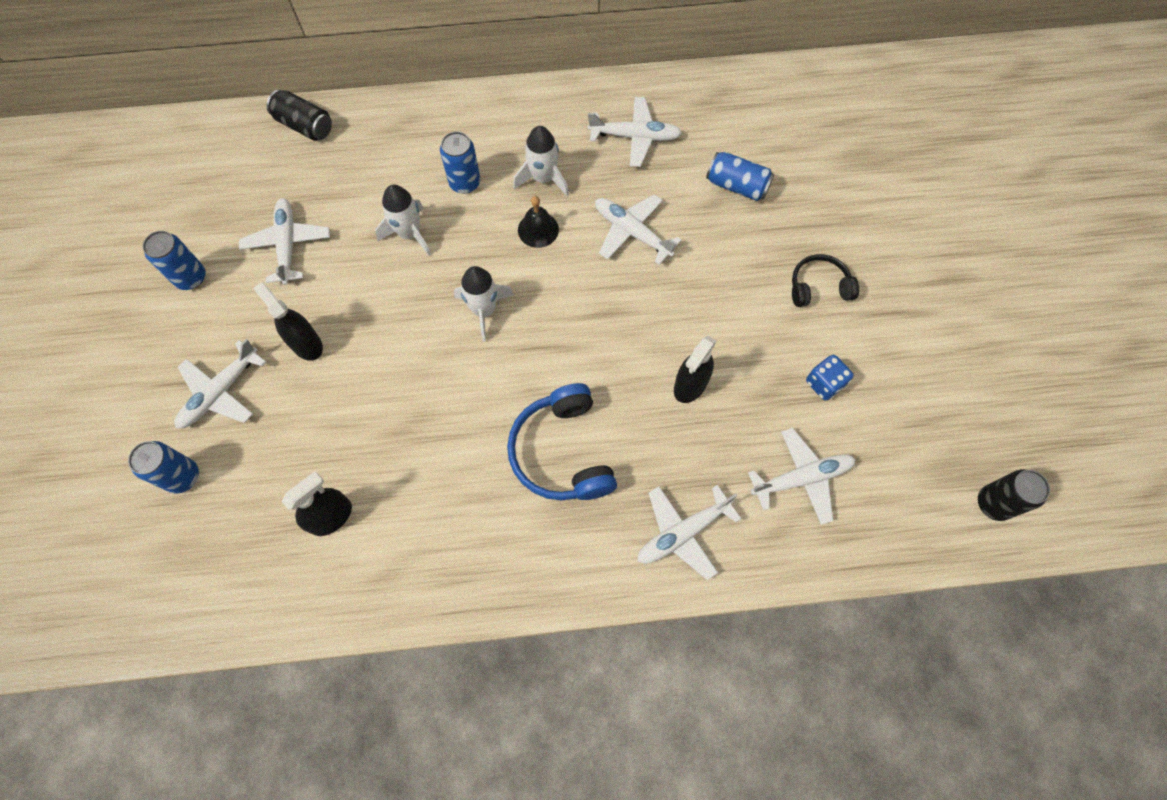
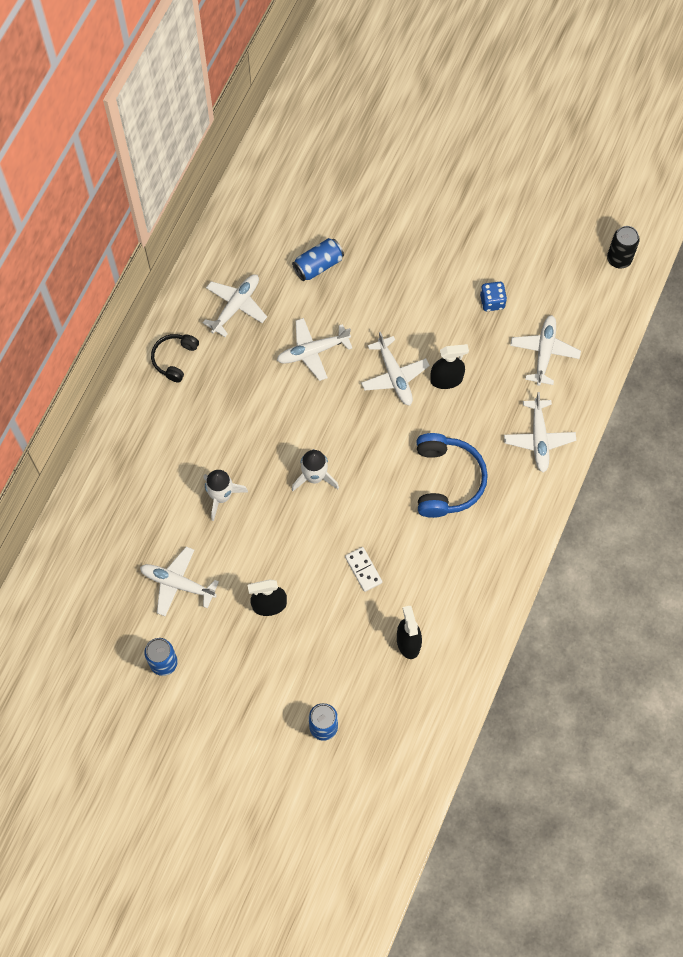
camera: 60 degrees left, 0 degrees up
(221, 392) = (273, 677): white plane -> white plane (394, 375)
(305, 126) = (75, 527): black can -> none
(398, 419) = (363, 570): none -> white domino
(465, 183) = (201, 439): blue can -> none
(538, 229) = (272, 410): black bell -> none
(543, 178) = (232, 385): white rocket -> none
(562, 452) = (446, 480): blue headphones -> blue headphones turned 105 degrees counterclockwise
(690, 385) = (446, 379): black spray bottle -> black spray bottle turned 75 degrees counterclockwise
(818, 287) = (425, 263): black headphones -> black headphones (175, 359)

